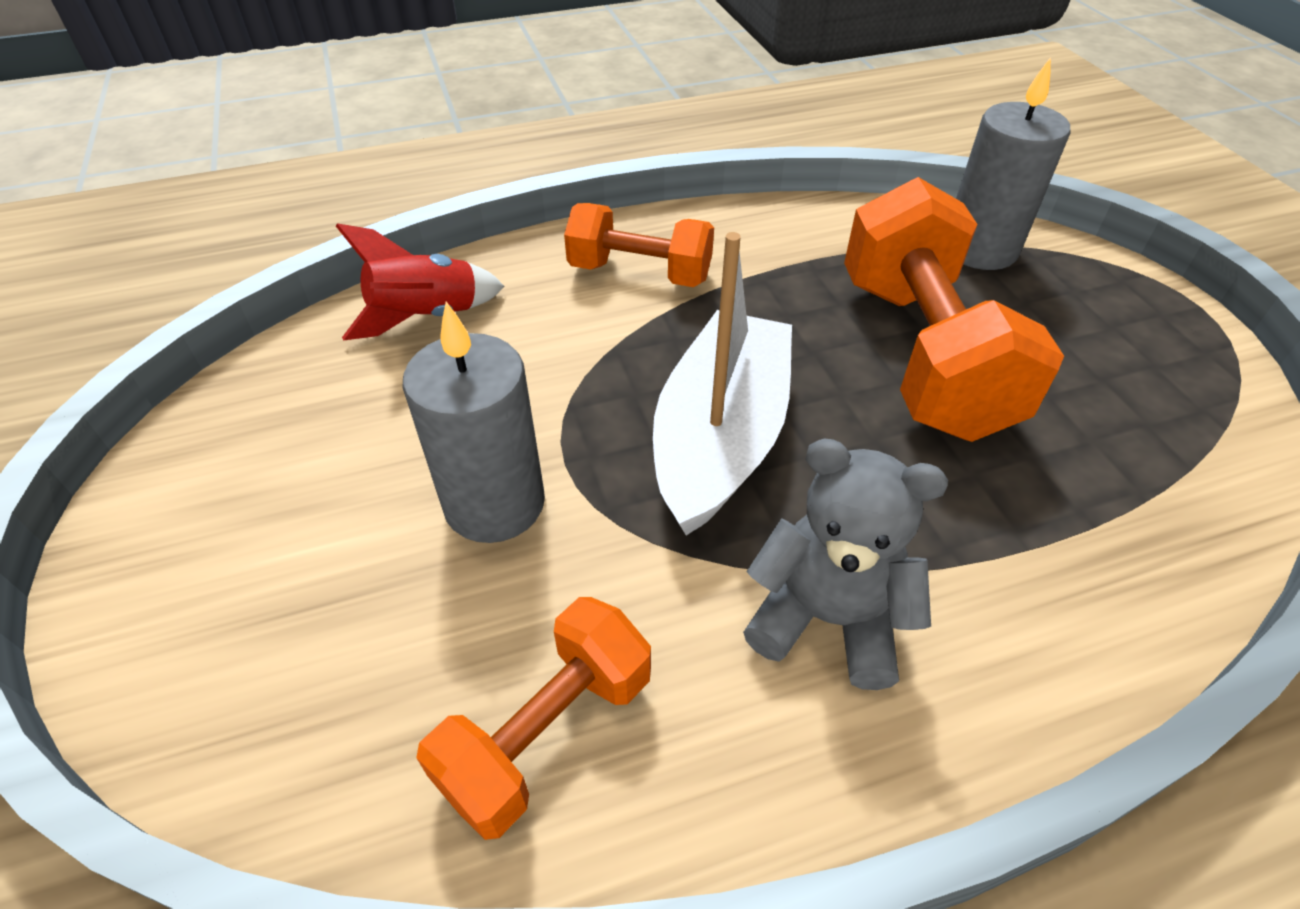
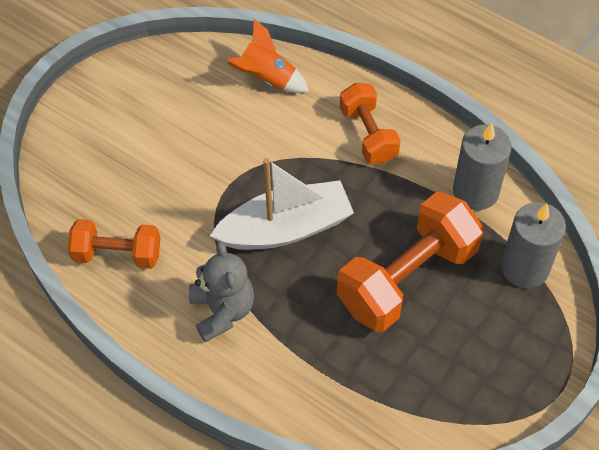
camera: 55 degrees right, 10 degrees up
(427, 317) = (267, 79): red rocket -> orange rocket
(494, 503) = (191, 176): grey candle -> grey candle (475, 191)

